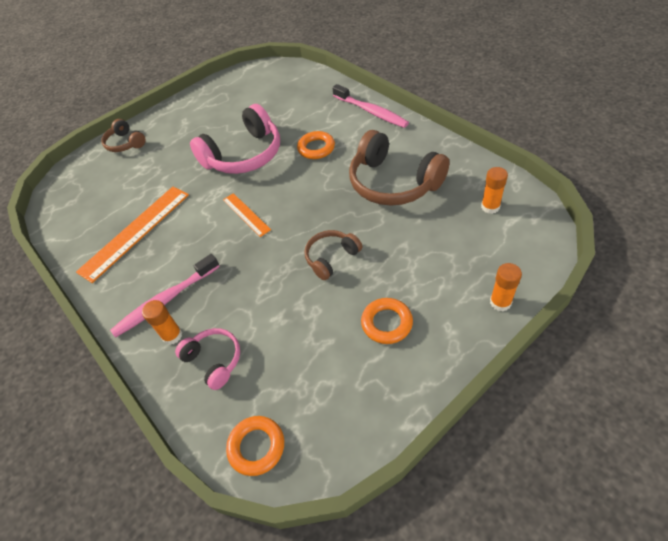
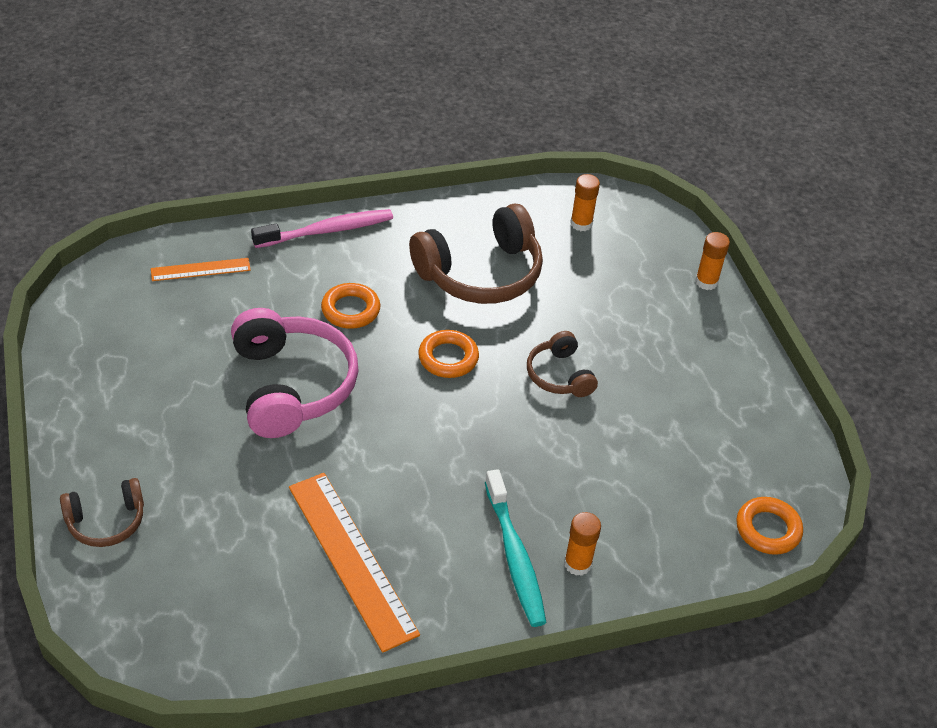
camera: 75 degrees left, 5 degrees down
(165, 300) = (514, 556): pink toothbrush -> turquoise toothbrush
(214, 360) = (640, 533): pink headphones -> none
(246, 214) = (420, 425): orange ruler -> orange ruler (200, 269)
(386, 323) = (680, 370): orange ring -> orange ring (448, 358)

